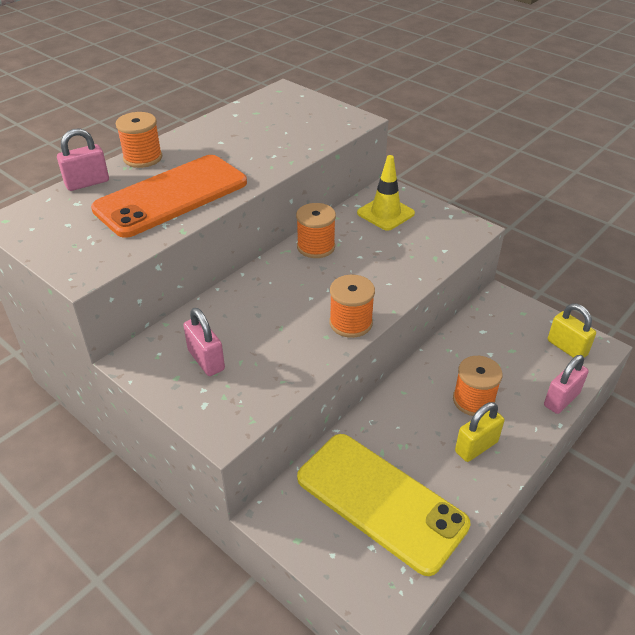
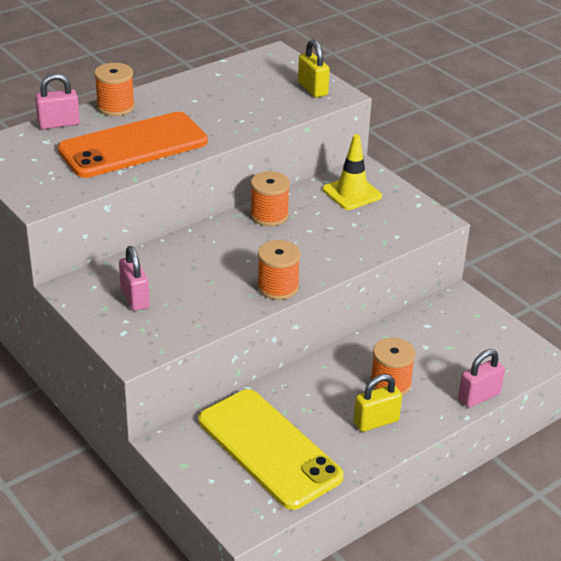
camera: 10 degrees right, 5 degrees down
(567, 348) = (507, 353): yellow padlock -> yellow padlock (312, 89)

